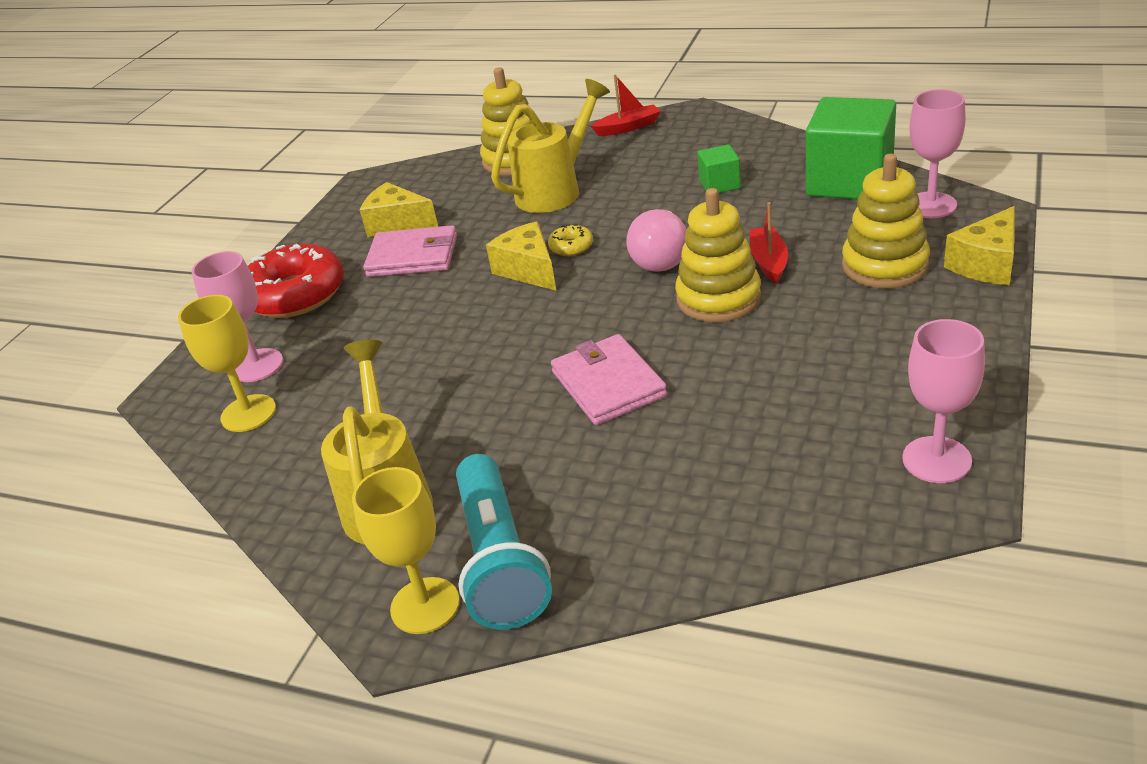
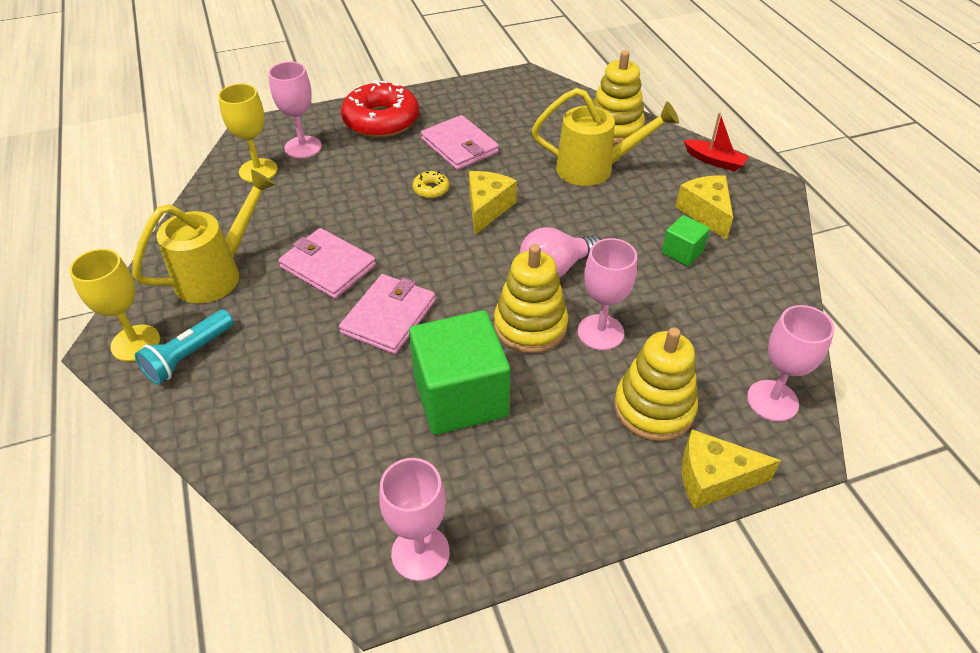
camera: 45 degrees right, 10 degrees up
(397, 224) = (489, 118): yellow cheese -> yellow cheese (705, 213)
(482, 405) = (328, 266): none -> pink wallet
(499, 560) = (189, 356): turquoise flashlight -> turquoise flashlight, size x0.66
(571, 247) = (531, 214): yellow donut -> yellow donut (431, 189)
(768, 261) = (600, 332): red boat -> pink goblet
(849, 181) = (760, 329): green cube -> green cube (460, 396)

